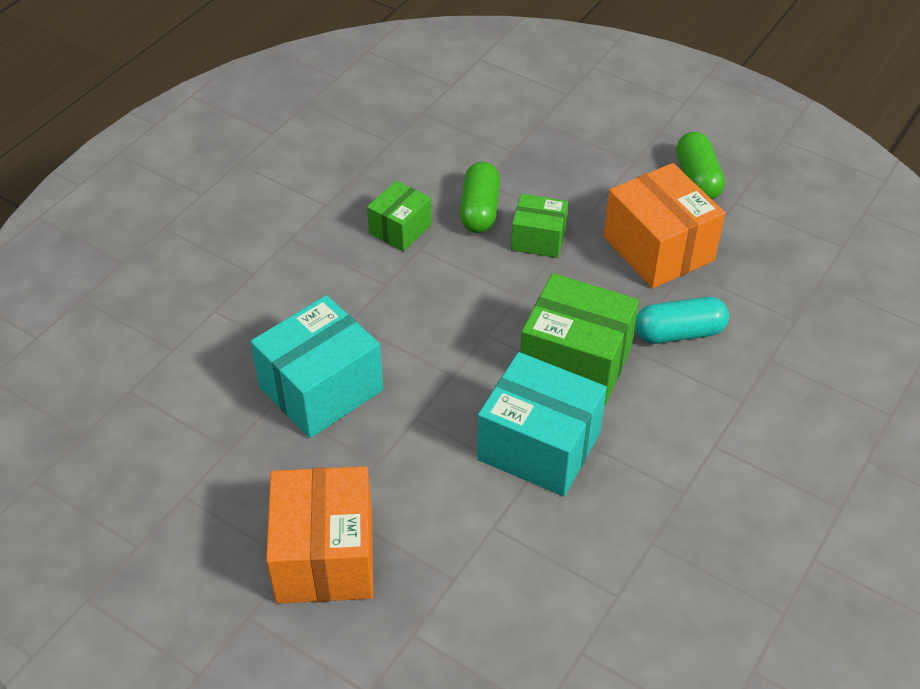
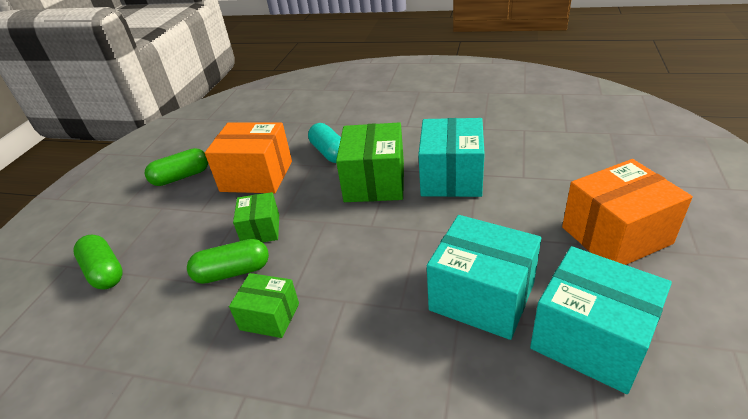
camera: 105 degrees left, 10 degrees down
(220, 446) = (590, 339): none -> turquoise box
(540, 120) = (104, 271): none -> green capsule
(658, 249) = (256, 176): orange box -> orange box turned 60 degrees clockwise

